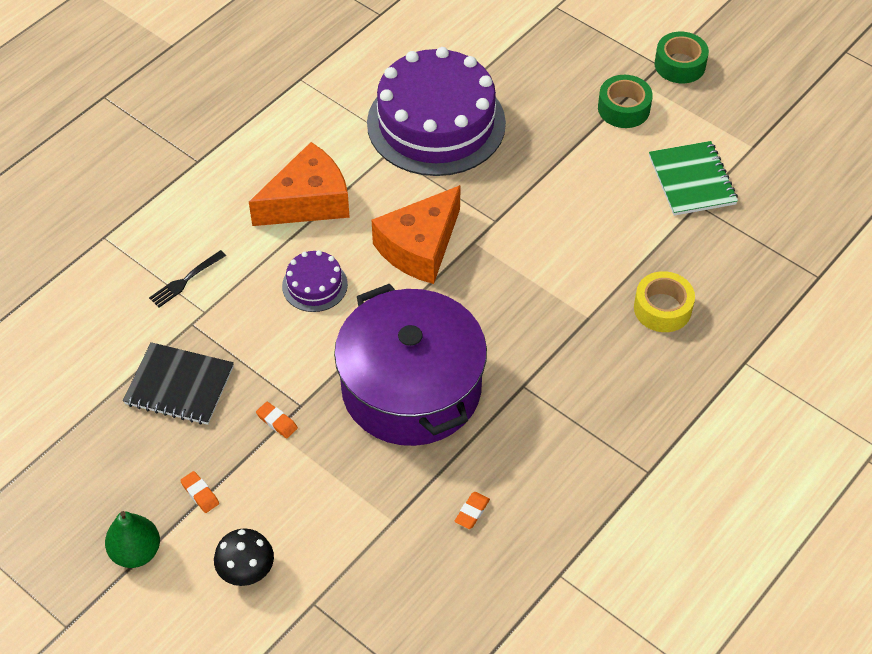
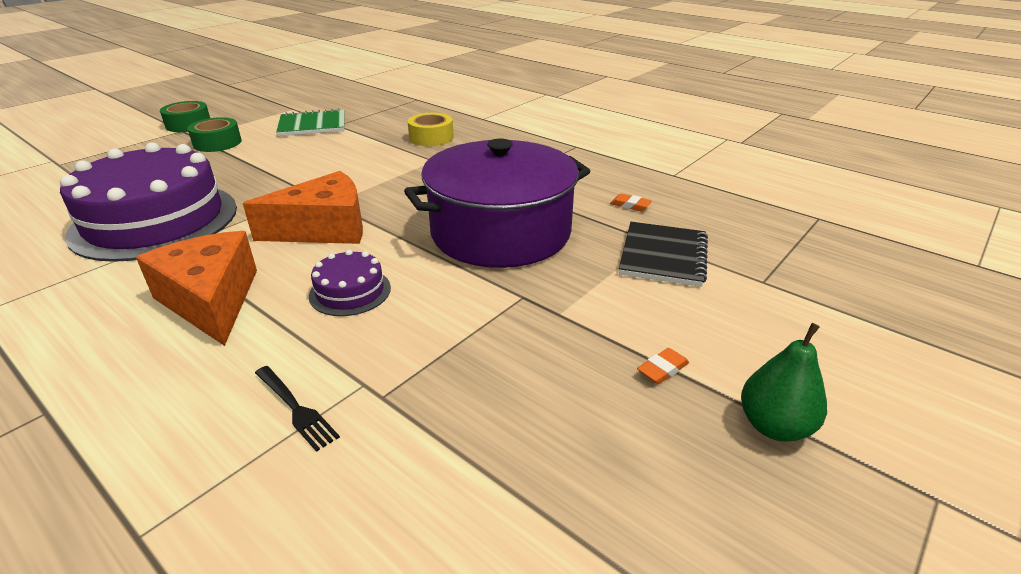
camera: 90 degrees left, 20 degrees down
(179, 386) = (492, 401): black notebook -> black notebook (663, 256)
(246, 570) = (749, 326): black mushroom -> none
(277, 422) = (547, 312): orange eraser -> none
(420, 247) = (324, 228): orange cheese -> orange cheese turned 60 degrees counterclockwise

